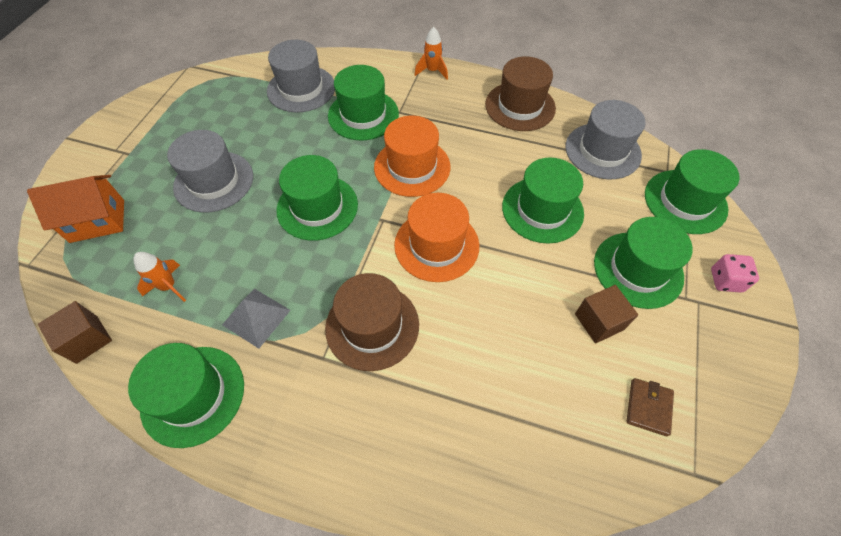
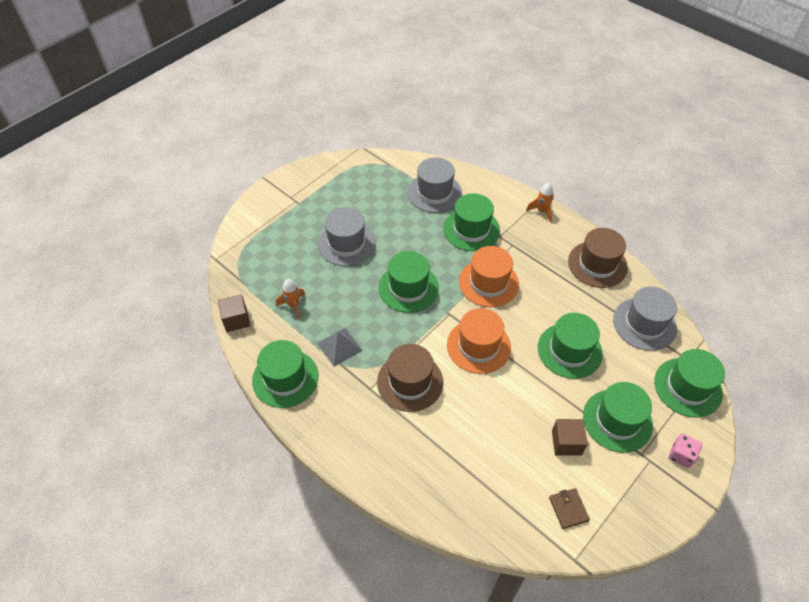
camera: 25 degrees right, 5 degrees down
(97, 221) = (264, 244): orange house -> none
(648, 407) = (568, 509): brown wallet -> brown wallet turned 60 degrees counterclockwise

